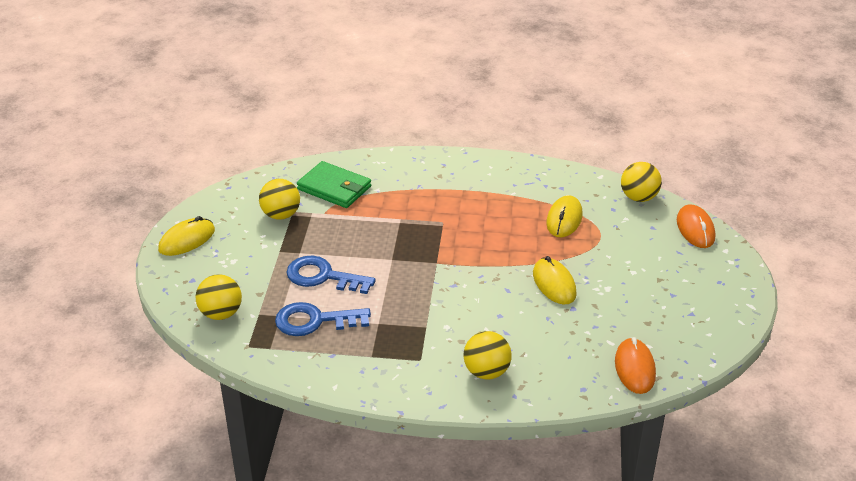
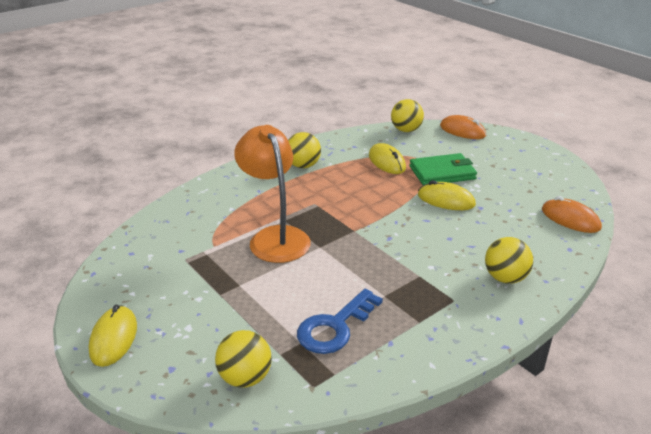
camera: 45 degrees left, 5 degrees down
(281, 215) = (178, 267): yellow ball -> yellow ball (303, 166)
(323, 276) = (287, 290): blue key -> none
(334, 188) = (194, 225): green wallet -> green wallet (442, 173)
(373, 232) = (275, 237): none -> orange lamp

